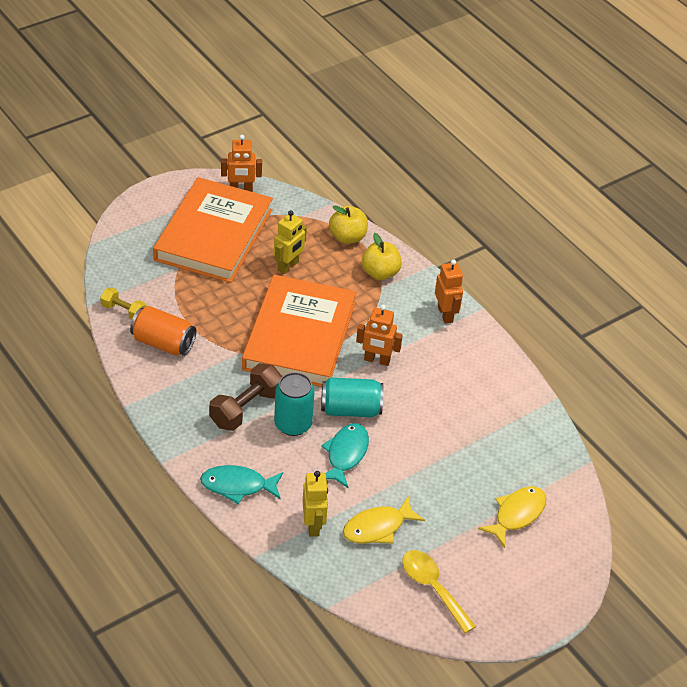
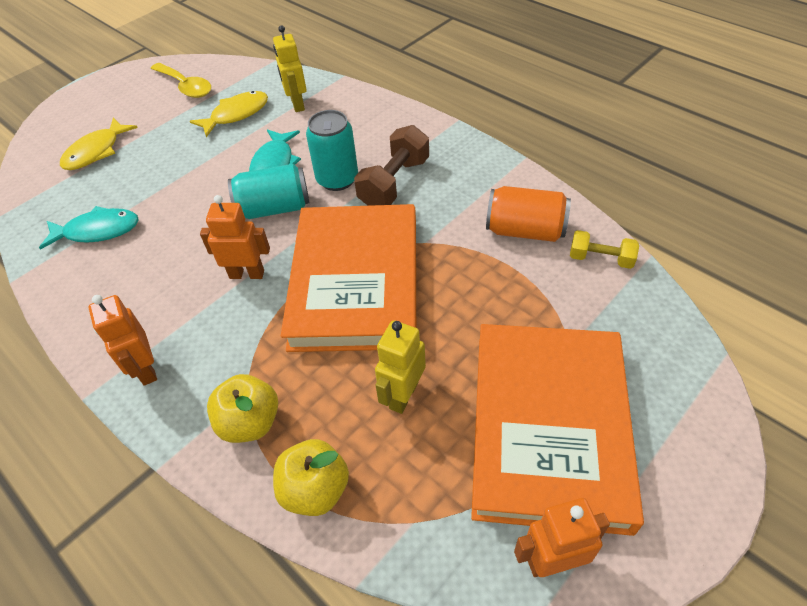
camera: 175 degrees right, 5 degrees up
(237, 486) = (377, 117): turquoise fish -> turquoise fish (98, 231)

